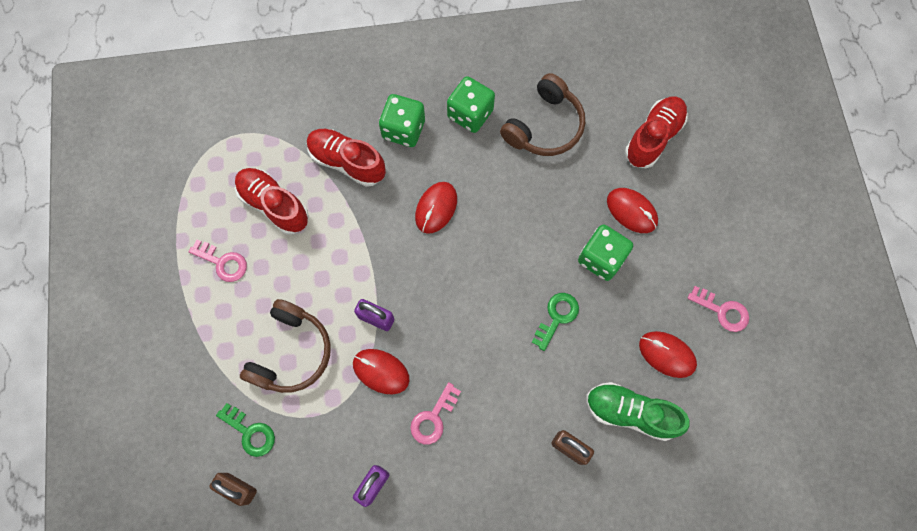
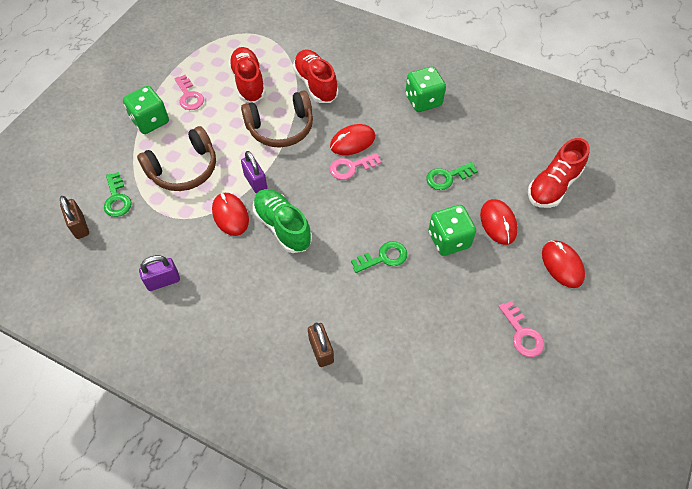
camera: 35 degrees right, 15 degrees down
(403, 129) = (369, 86): green dice -> green dice (150, 121)
(433, 418) = (240, 266): pink key -> pink key (351, 167)
(544, 126) = (472, 135): brown headphones -> brown headphones (281, 128)
(554, 190) = (447, 177): none -> green key
(630, 412) = (388, 357): green shoe -> green shoe (282, 227)
(653, 138) = (553, 186): red shoe -> red shoe turned 150 degrees clockwise
(667, 354) = (451, 335): red mouse -> red mouse (562, 265)

